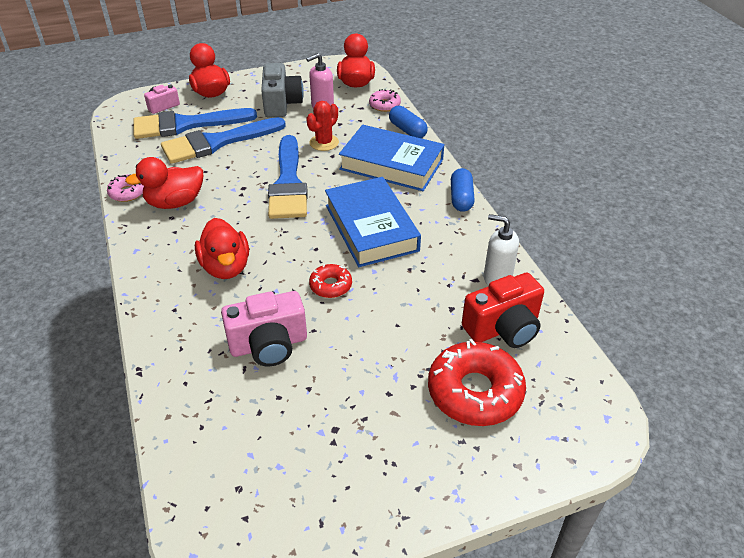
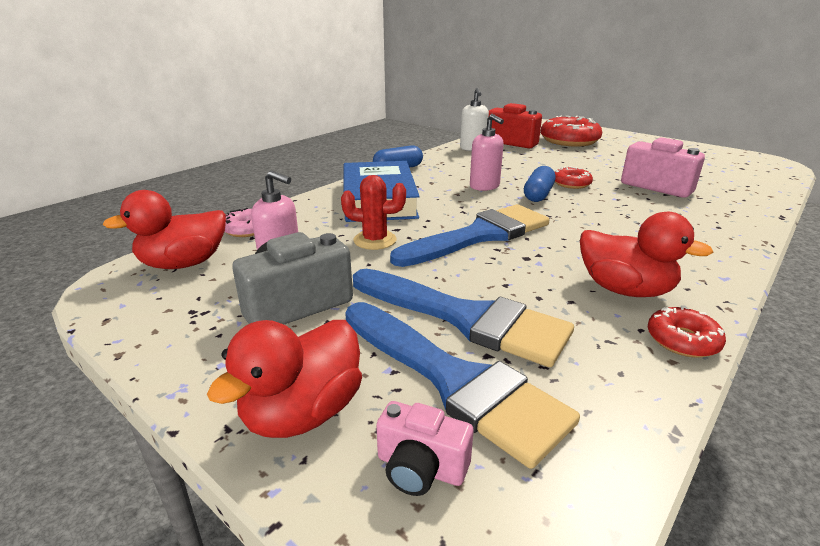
camera: 120 degrees left, 15 degrees down
(127, 193) = (682, 340): pink donut -> red donut
(226, 267) = (637, 223): red duck -> none
(371, 227) = (484, 186): blue book -> pink soap dispenser
(407, 130) = (302, 206): blue capsule -> blue capsule (538, 194)

